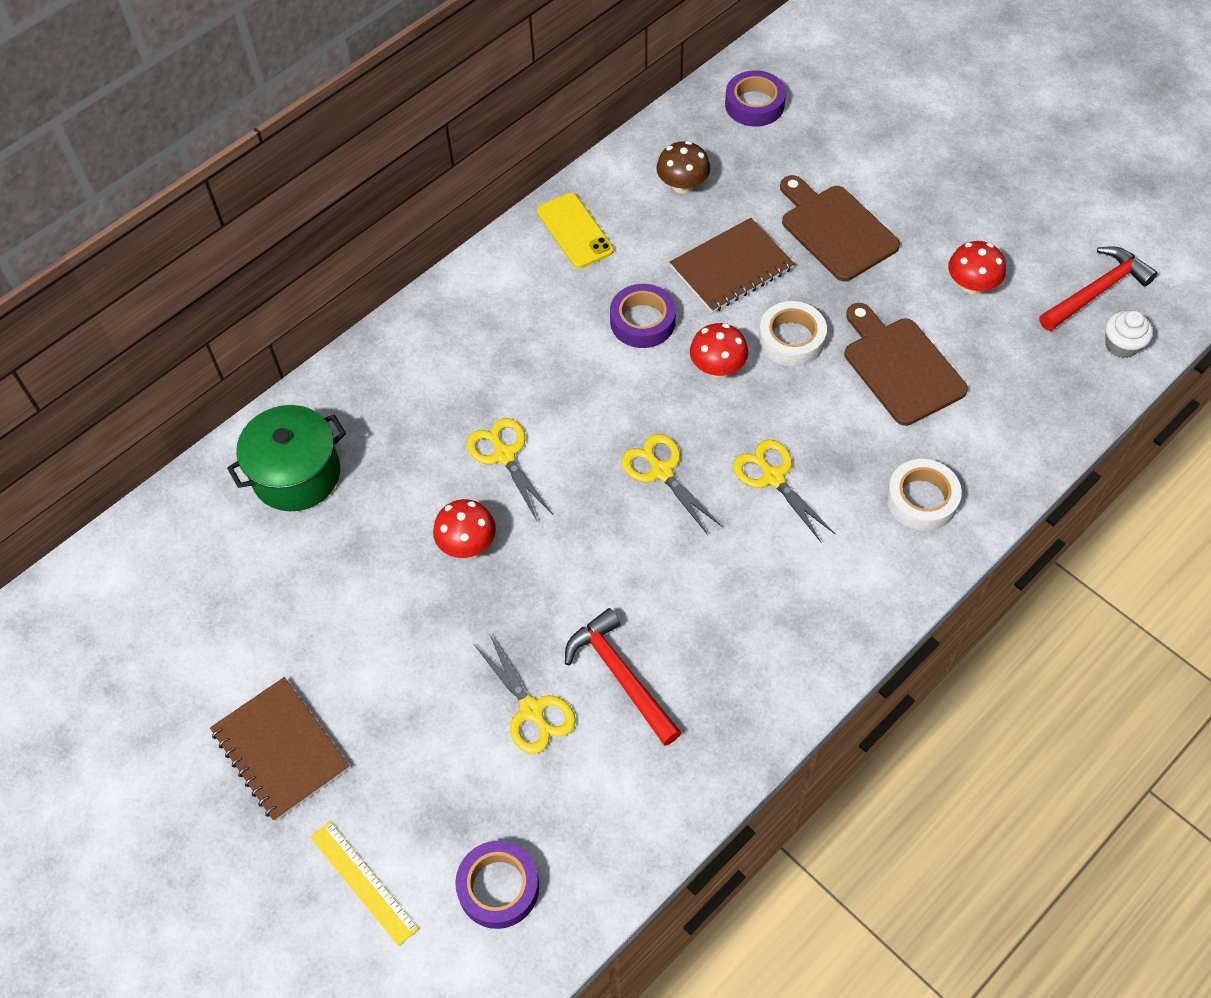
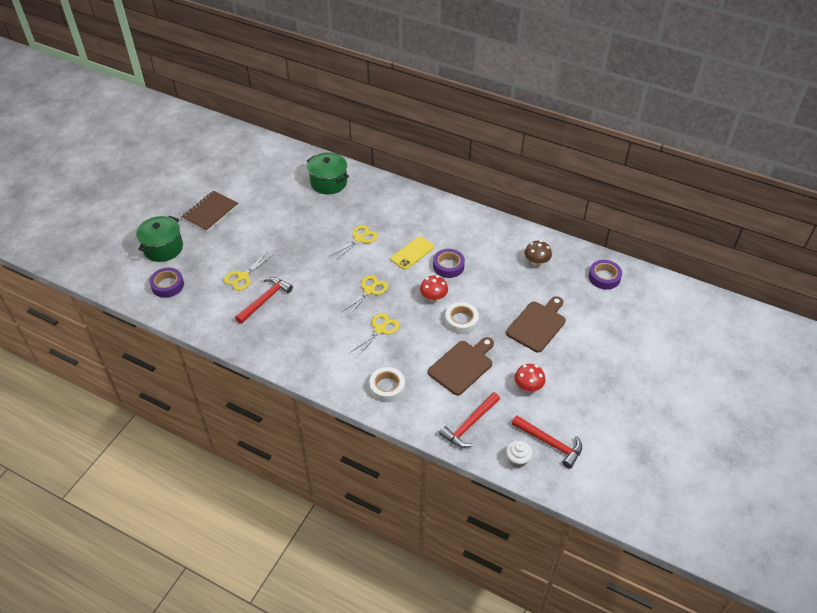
camera: 70 degrees right, 10 degrees down
(363, 882) = (163, 248): yellow ruler -> green pot
(467, 544) = (313, 239): red mushroom -> none
(575, 231) = (489, 231): yellow phone -> yellow phone (412, 253)
(731, 268) = (494, 290): brown notebook -> none
(1036, 392) = (469, 425): none -> red hammer

